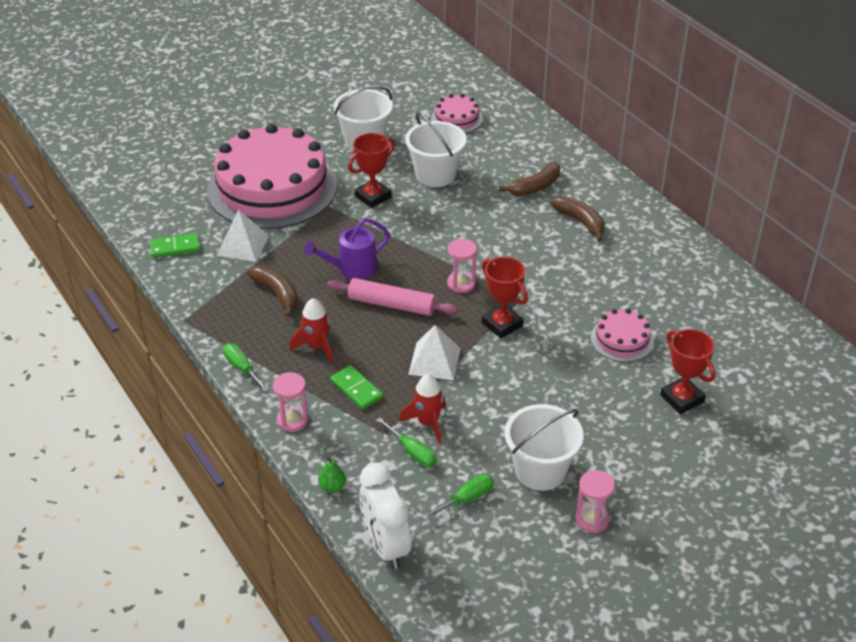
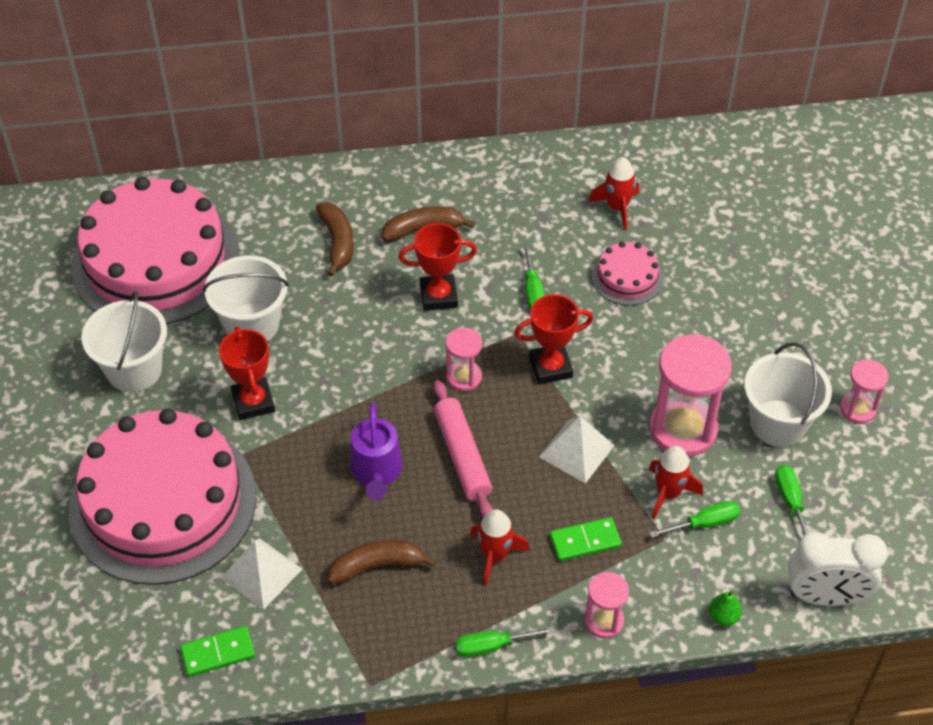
camera: 65 degrees left, 10 degrees up
(175, 247) = (218, 653): green domino -> green domino turned 60 degrees clockwise
(391, 304) = (462, 456): pink rolling pin -> pink rolling pin turned 60 degrees counterclockwise
(457, 119) = (155, 260): pink cake -> pink cake, size x2.34
(494, 414) = (683, 429): none -> pink hourglass
(567, 293) = (533, 291): none -> green screwdriver
(682, 398) = (732, 269): red trophy -> red trophy (438, 296)
(689, 313) = (617, 207): none -> red rocket

